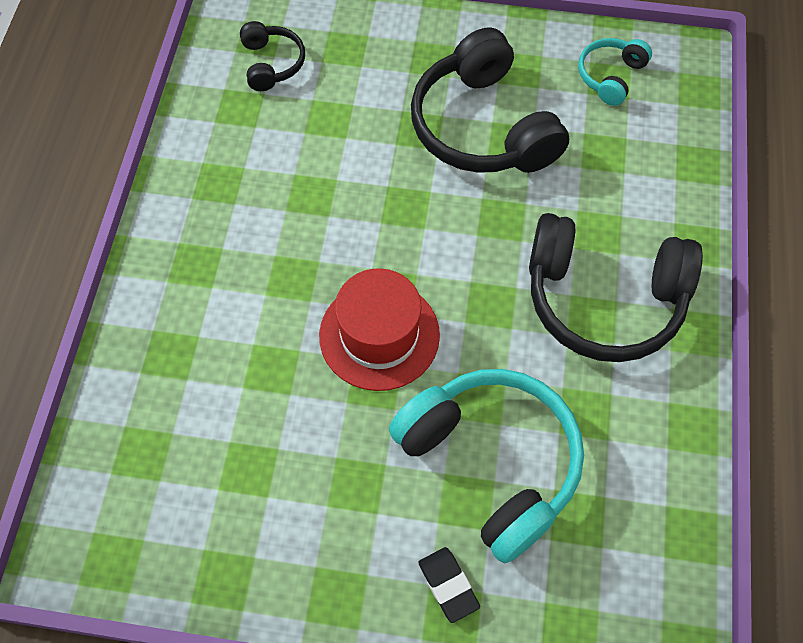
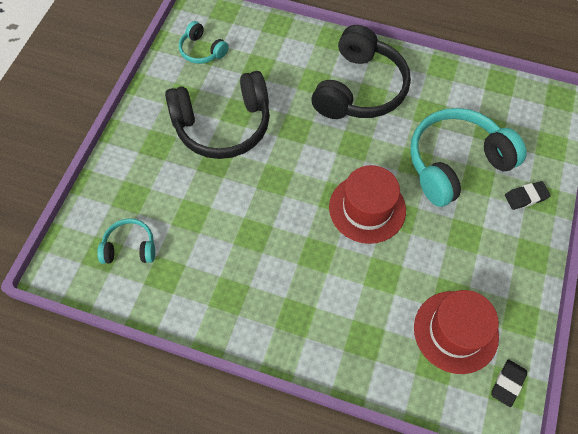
camera: 80 degrees left, 0 degrees up
(116, 560) = (507, 383): none -> black eraser
(192, 479) = (456, 331): none -> red hat
(272, 63) = (130, 247): black headphones -> turquoise headphones

